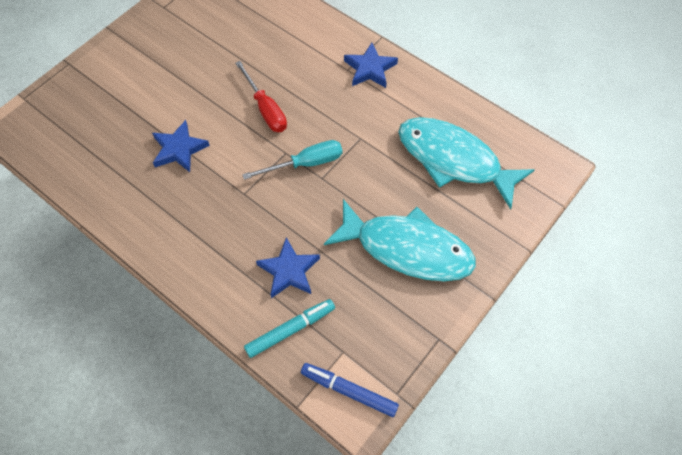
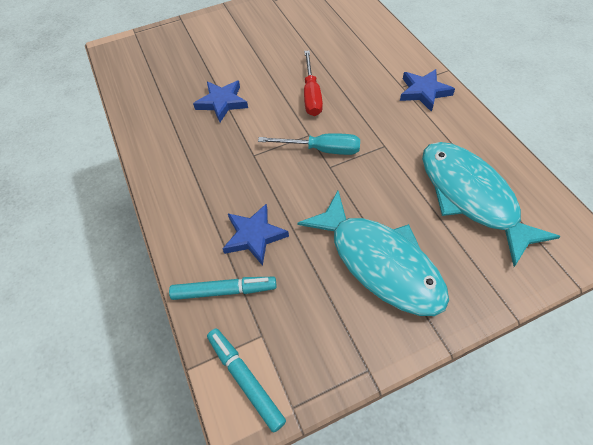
camera: 30 degrees right, 5 degrees down
(349, 391) = (245, 379): blue marker -> turquoise marker

